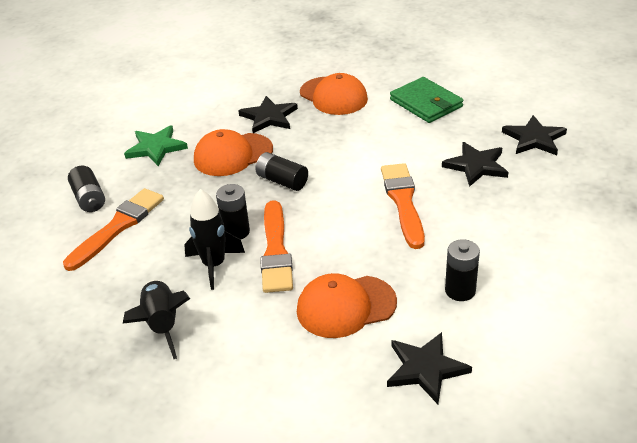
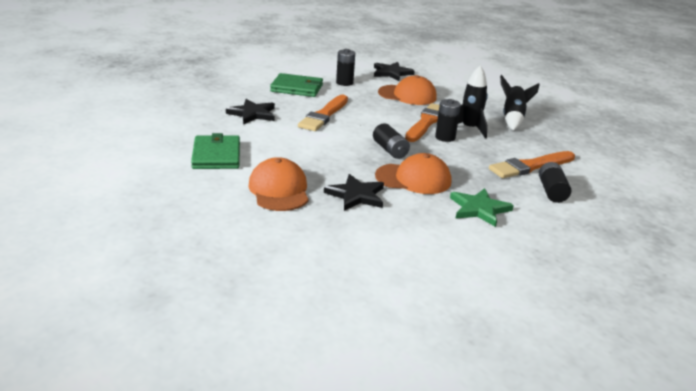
camera: 155 degrees left, 10 degrees down
(499, 240) = (297, 88): none -> green wallet
(534, 139) = (191, 112): black star -> none

